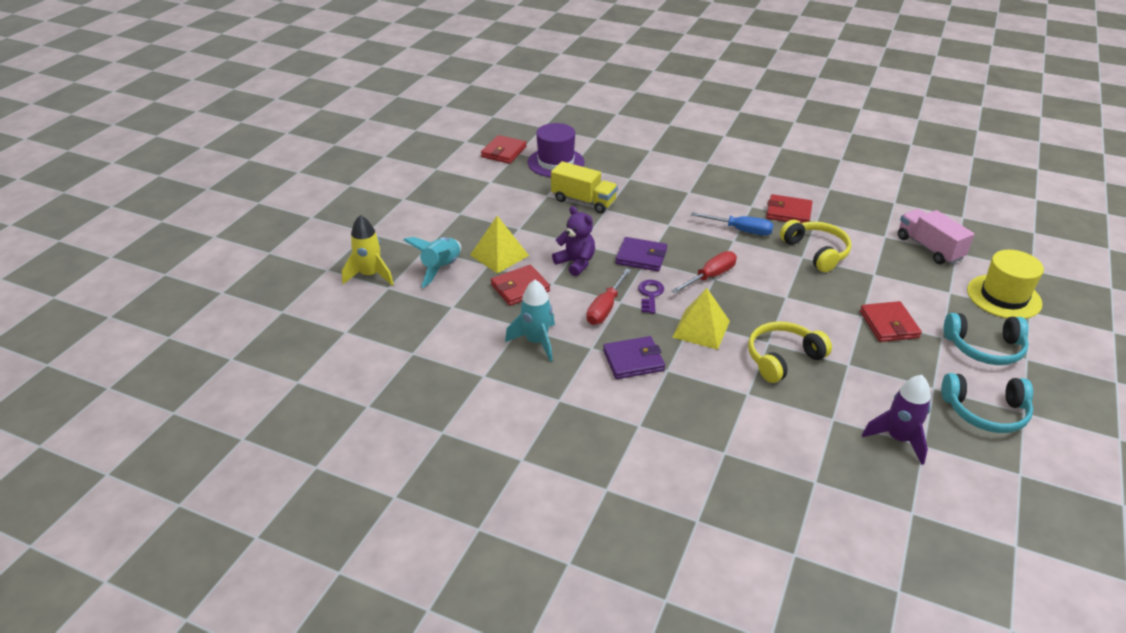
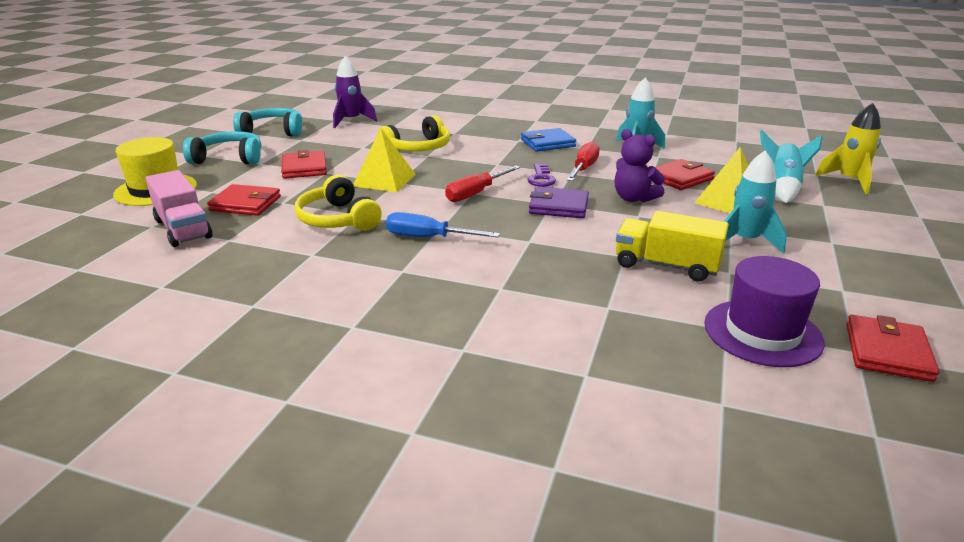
camera: 175 degrees right, 10 degrees down
(518, 216) = (745, 241): none -> turquoise rocket
(633, 360) = (547, 143): purple wallet -> blue wallet
(701, 329) = (489, 160): yellow pyramid -> yellow pyramid (384, 180)
(788, 212) = (348, 263): red wallet -> red wallet (245, 204)

